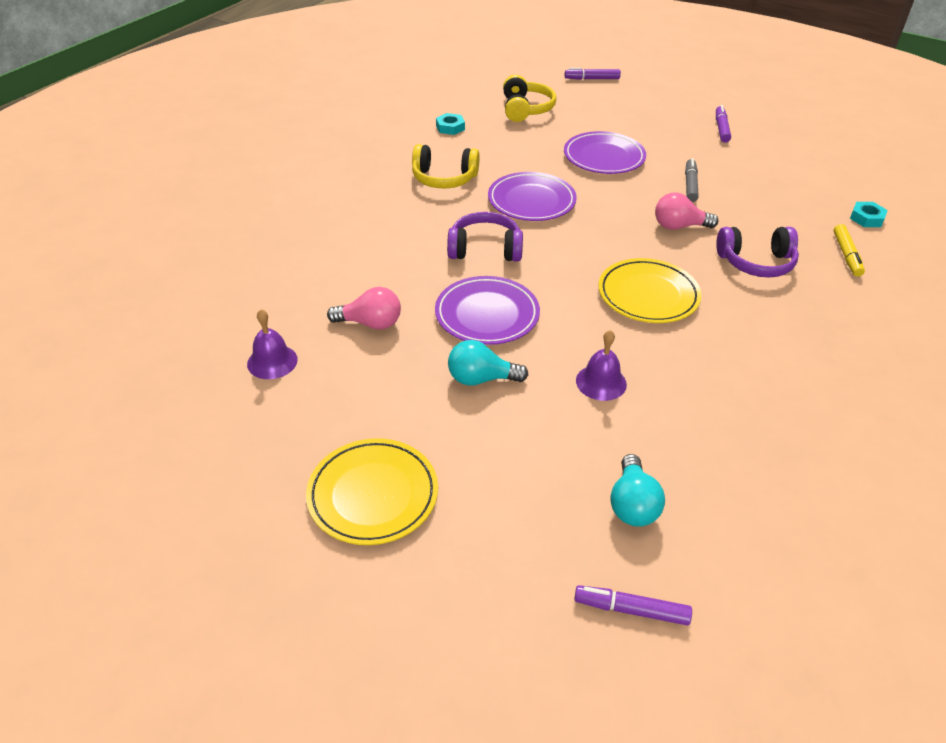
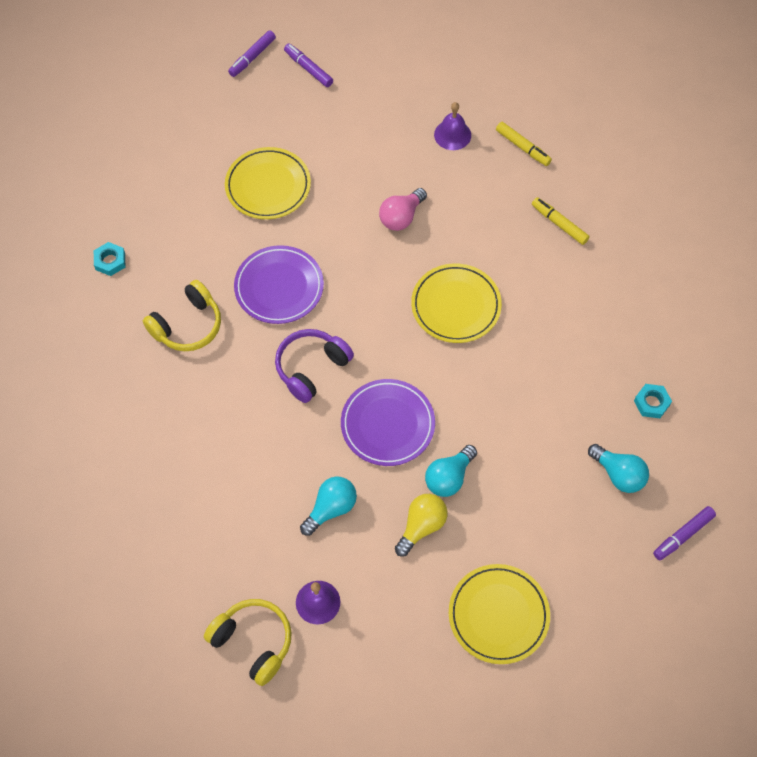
camera: 50 degrees left, 20 degrees up
(370, 323) = (331, 508): pink light bulb -> turquoise light bulb
(412, 387) = (421, 526): none -> yellow light bulb
(525, 109) = (137, 180): yellow headphones -> yellow headphones (253, 642)
(592, 79) = (138, 87): purple marker -> purple marker (252, 57)
(601, 382) = (511, 407): purple bell -> purple bell (452, 135)
(604, 157) = (268, 186): purple plate -> yellow plate
(690, 185) = (360, 162): grey marker -> none
(756, 262) = (482, 208): purple headphones -> none
(817, 314) = (559, 224): none -> yellow marker
(866, 218) = (498, 93): turquoise nut -> turquoise nut (651, 403)

